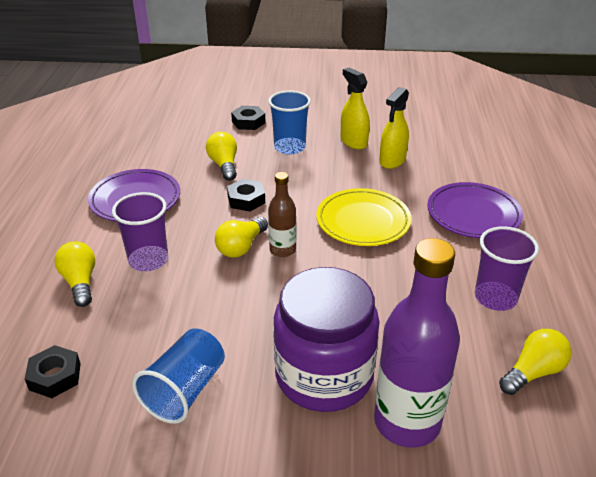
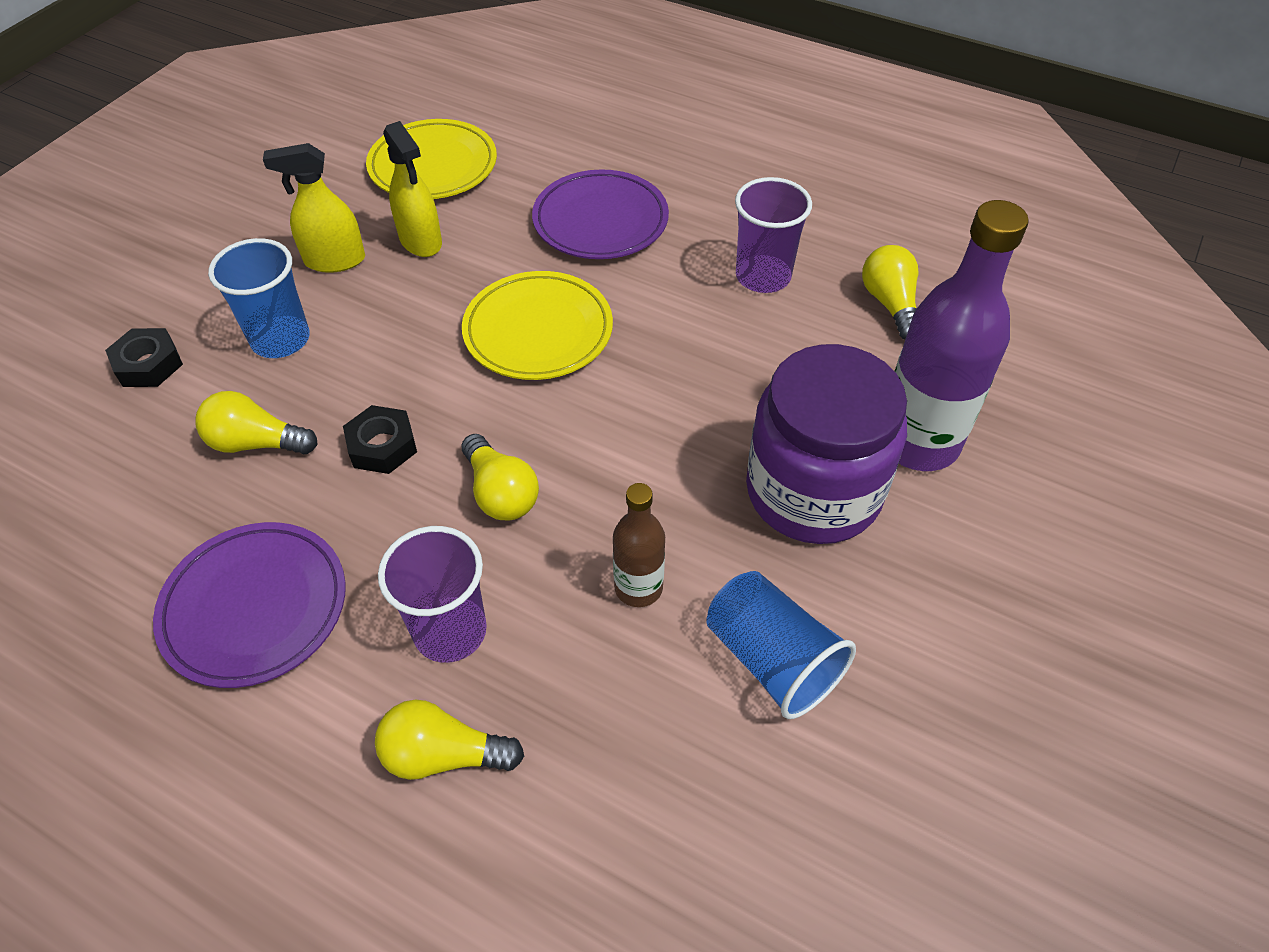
camera: 65 degrees left, 15 degrees up
(55, 376) = (662, 840): black nut -> none
(282, 250) = (541, 445): brown bottle -> brown bottle (638, 587)
(452, 144) = (433, 166): none -> yellow plate

